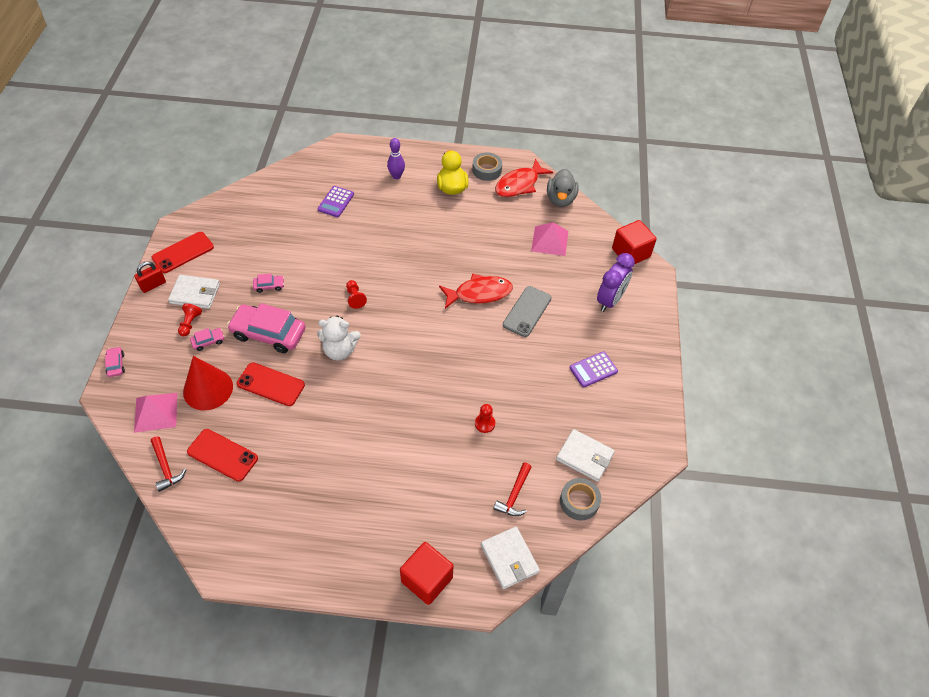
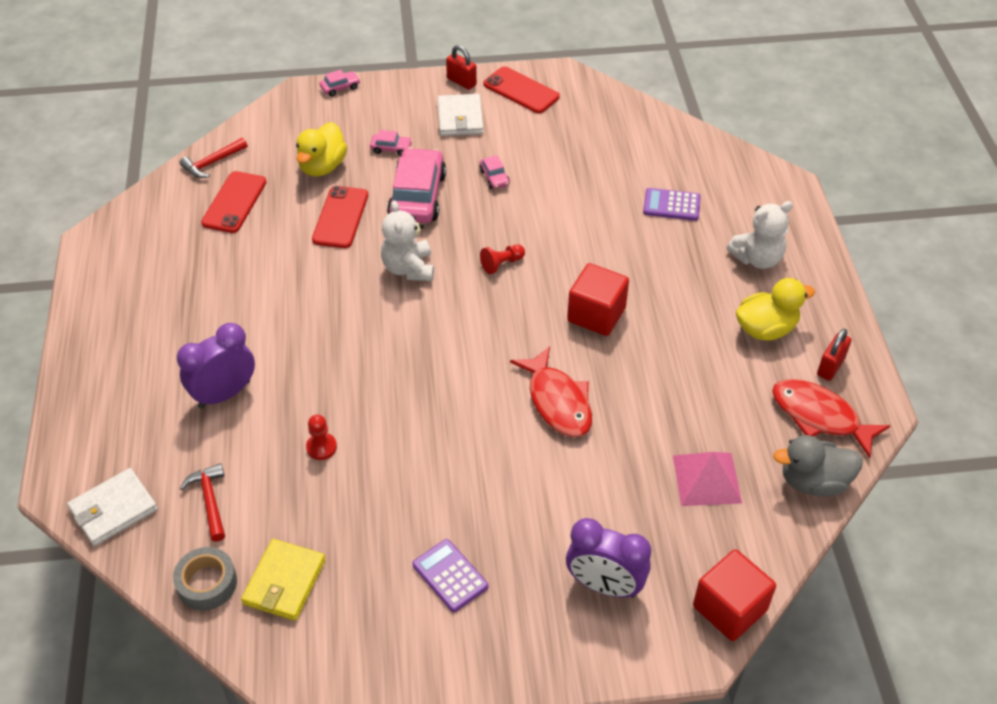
camera: 80 degrees right, 5 degrees down
(156, 412) = (283, 135): pink pyramid -> none
(190, 323) = (413, 126): red pawn -> none
(208, 341) = (391, 148): pink car -> pink car turned 45 degrees counterclockwise
(208, 389) = (322, 166): red cone -> yellow duck
(396, 176) = (757, 258): purple bowling pin -> white teddy bear
(423, 478) = (224, 394): none -> purple clock
(427, 579) = (82, 425): red cube -> red cube (596, 315)
(487, 170) = (830, 367): grey tape -> red padlock
(514, 495) = (210, 500): red hammer -> red hammer turned 60 degrees clockwise
(527, 311) = (541, 468): grey phone -> none
(584, 457) = (284, 582): white wallet -> yellow wallet

